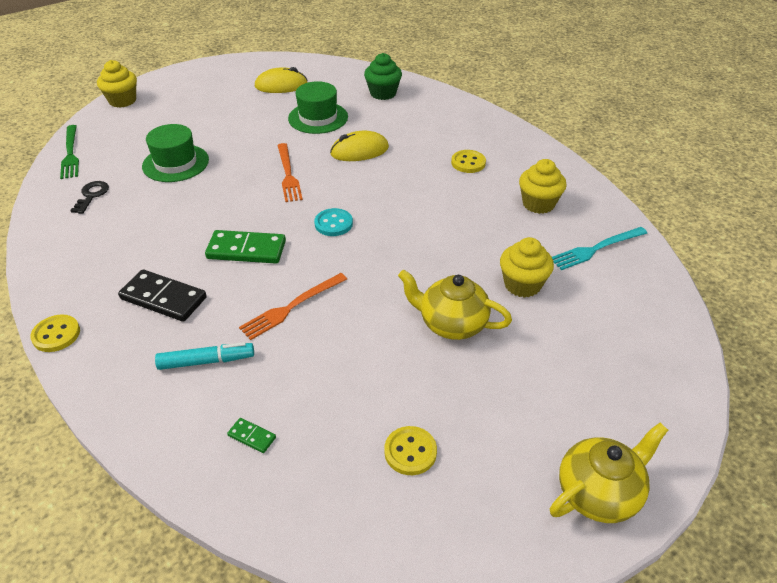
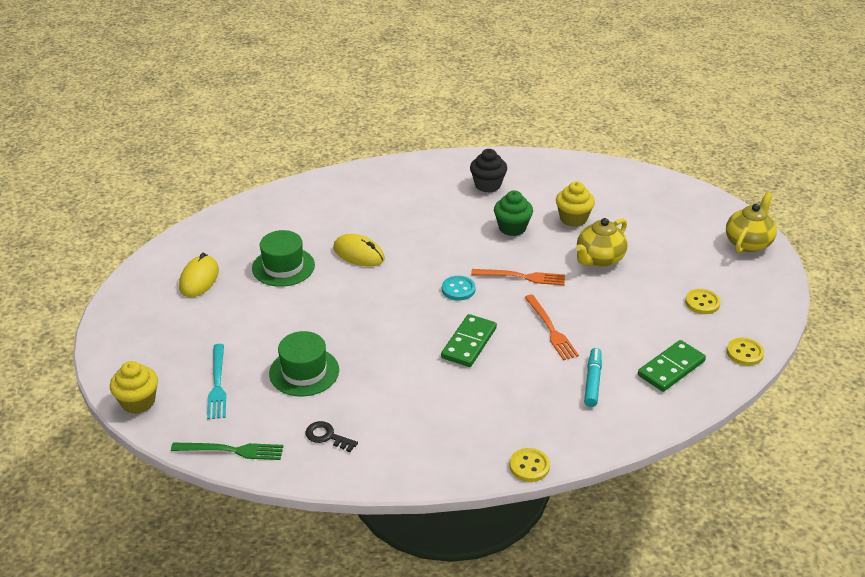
camera: 70 degrees left, 5 degrees down
(163, 298) = (510, 398): black domino -> none
(252, 436) = (671, 368): green domino -> green domino, size x2.14
(288, 174) = (370, 302): orange fork -> orange fork (522, 277)
(359, 151) = (359, 254): yellow mouse -> yellow mouse turned 60 degrees counterclockwise
(383, 93) = (267, 219): green cupcake -> green cupcake (512, 228)
(468, 163) = (414, 202): yellow button -> yellow button (744, 353)
(538, 204) = (487, 185): yellow cupcake -> black cupcake
(596, 249) = (551, 177): turquoise fork -> turquoise fork (217, 384)
(598, 493) = (748, 243): yellow teapot -> yellow teapot turned 45 degrees clockwise

